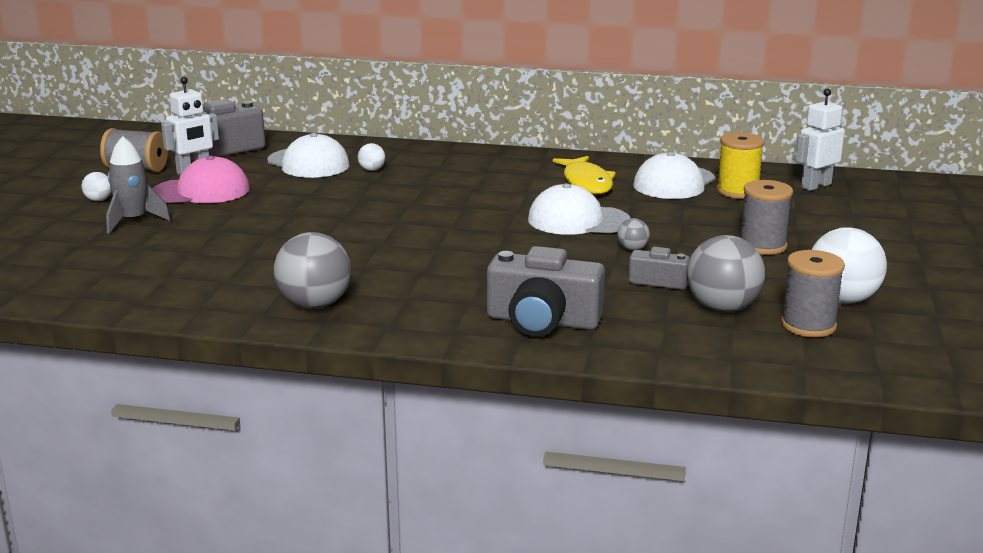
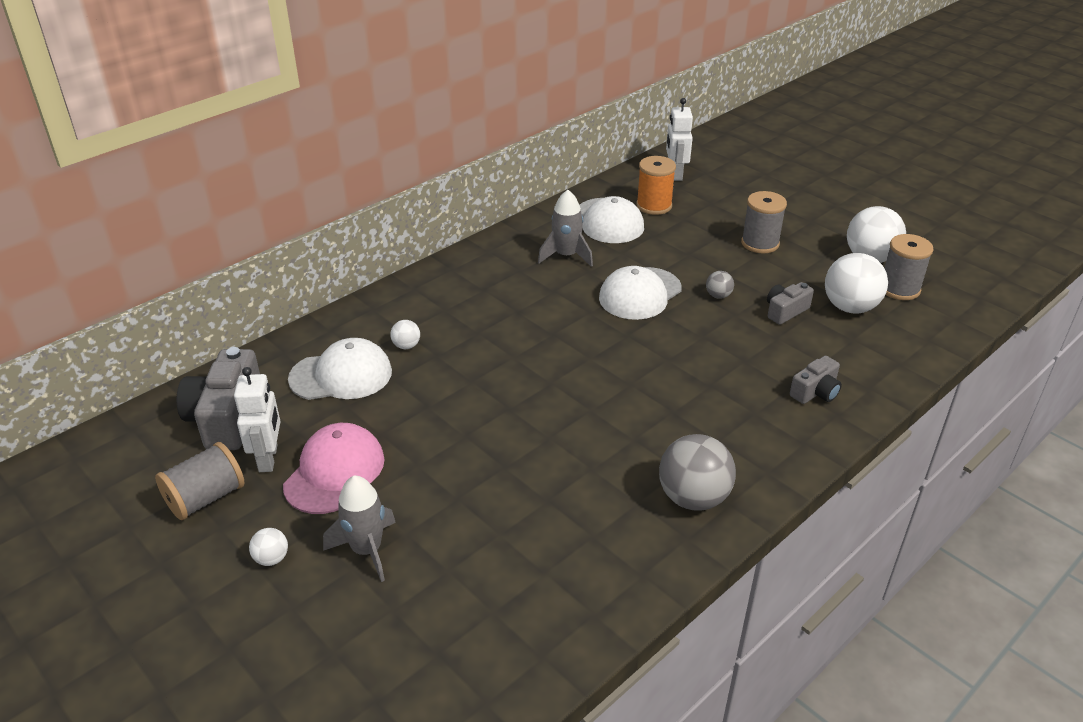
camera: 55 degrees left, 15 degrees up
(542, 321) = (815, 392): grey camera -> grey camera, size x0.55
(586, 183) = (566, 256): yellow fish -> grey rocket
(722, 308) = (850, 307): grey ball -> white ball
(737, 191) = (654, 206): yellow spool -> orange spool

